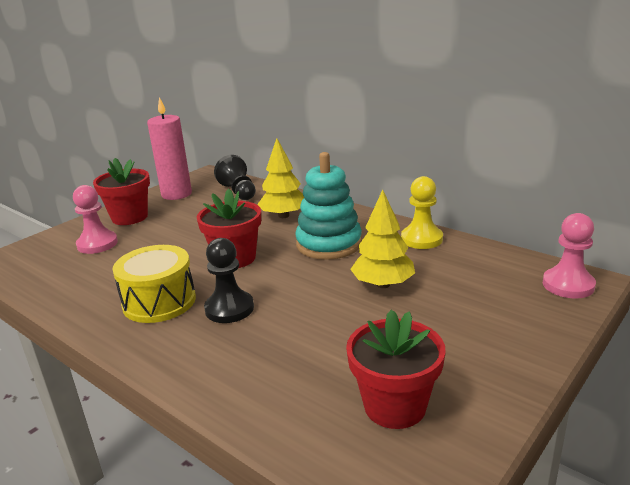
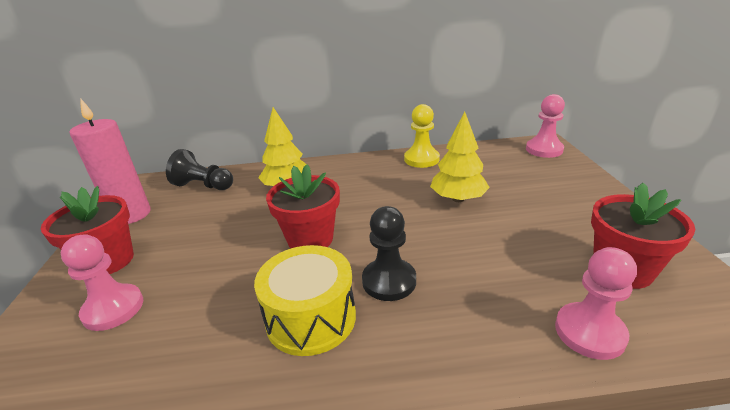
camera: 45 degrees left, 5 degrees up
(279, 416) = (589, 332): none -> pink pawn
(329, 244) = (367, 191): turquoise stacking toy -> none

